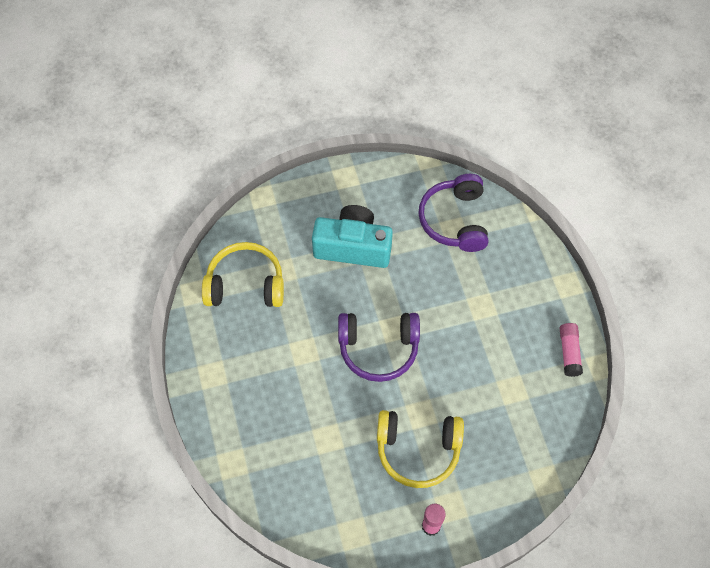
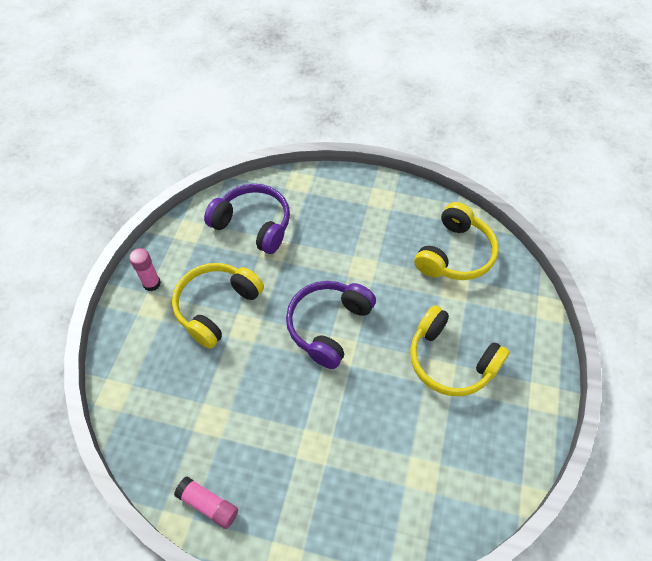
camera: 120 degrees right, 5 degrees down
(353, 247) = (451, 360): turquoise camera -> yellow headphones
(455, 220) = (433, 483): purple headphones -> purple headphones (253, 225)

